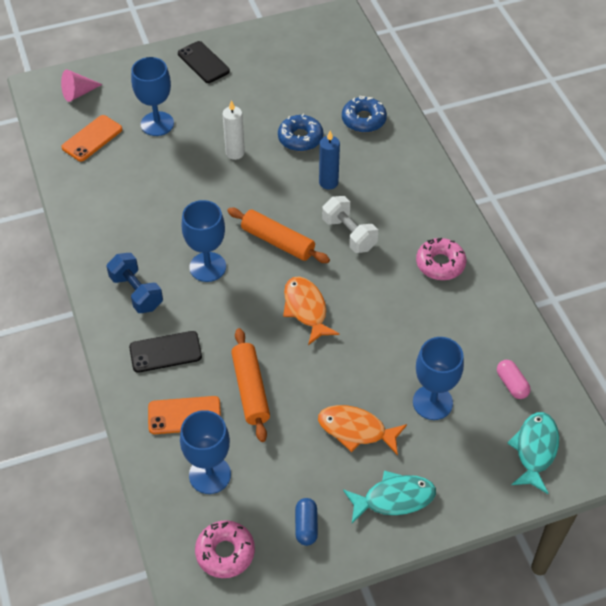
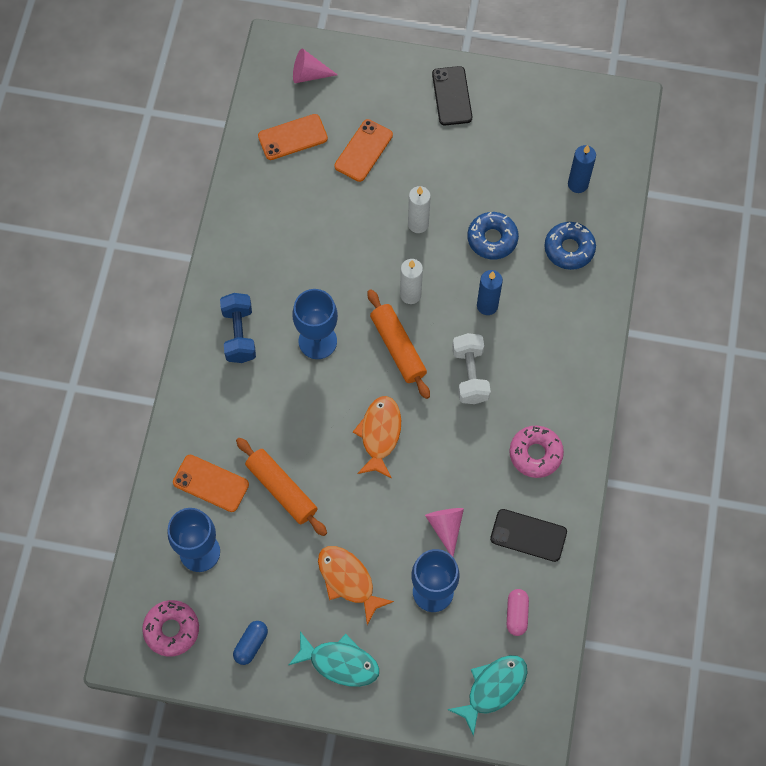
camera: 30 degrees right, 15 degrees up
(157, 124) = (363, 151): blue goblet -> orange phone
(165, 352) = (230, 411): black phone -> black phone (528, 535)
(251, 389) = (282, 489): orange rolling pin -> orange rolling pin turned 60 degrees counterclockwise
(262, 201) = (410, 295): none -> white candle
(339, 78) = (577, 184): none -> blue candle
(408, 349) = (446, 527): none -> pink cone

